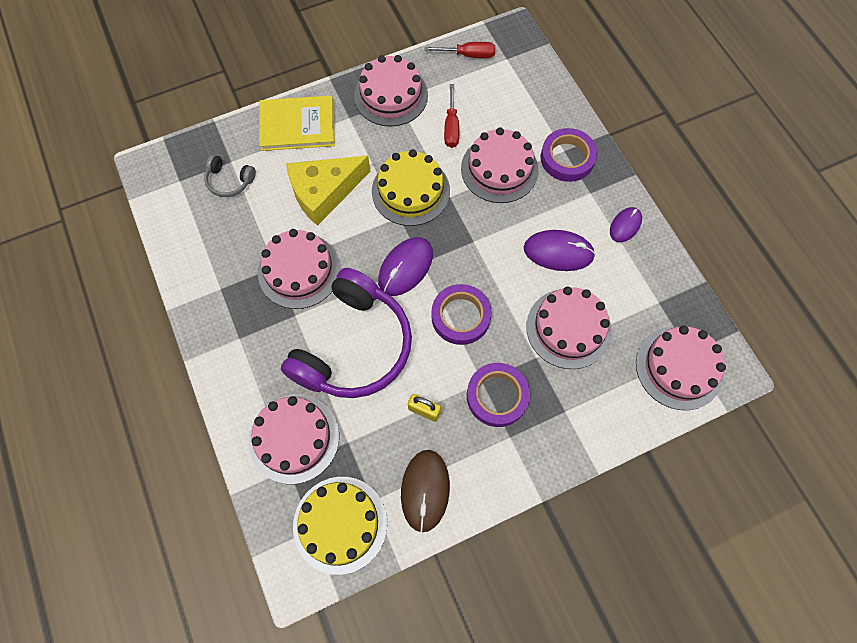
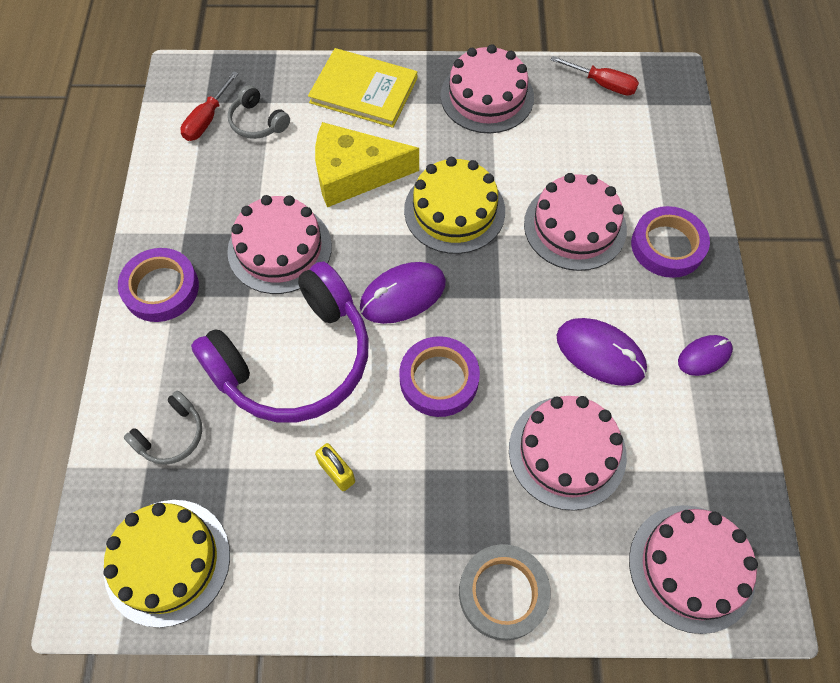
camera: 25 degrees right, 5 degrees down
(294, 438) = (171, 435): pink cake -> grey headphones
(425, 490) = (287, 569): brown mouse -> none
(451, 126) = (540, 156): red screwdriver -> red screwdriver (207, 119)
(497, 396) = (434, 495): purple tape -> purple tape (161, 288)
(572, 438) = (503, 593): none -> grey tape

